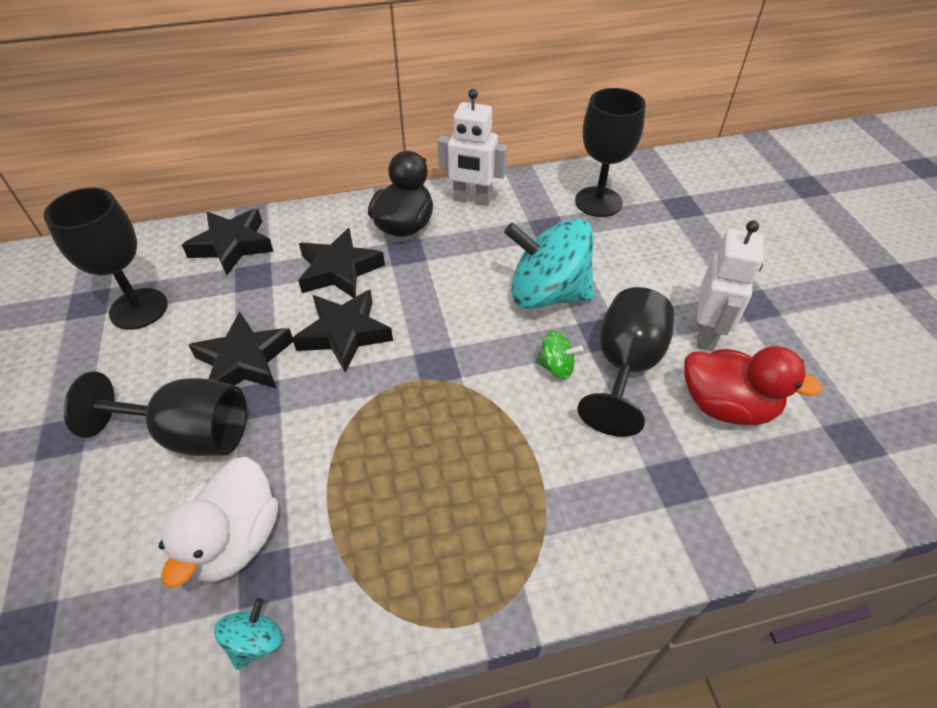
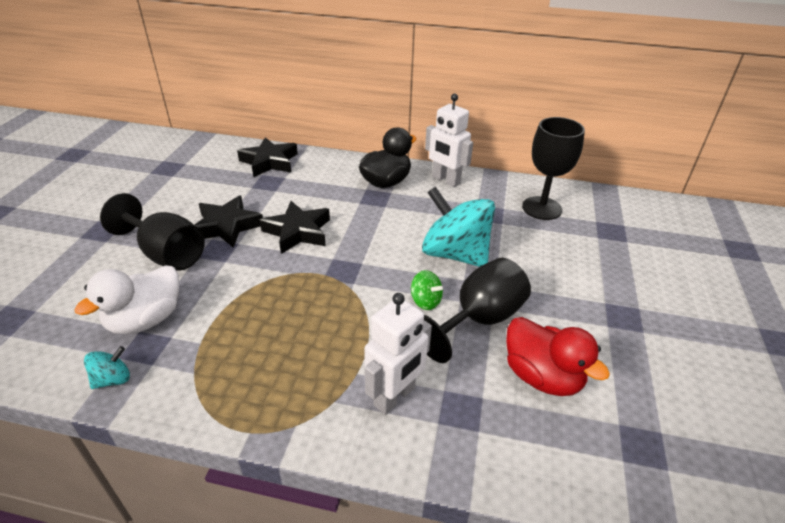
camera: 25 degrees right, 10 degrees down
(139, 309) = (191, 179): black goblet -> none
(339, 270) = (323, 195): black star -> none
(706, 333) = (564, 322): white robot -> white robot (395, 397)

